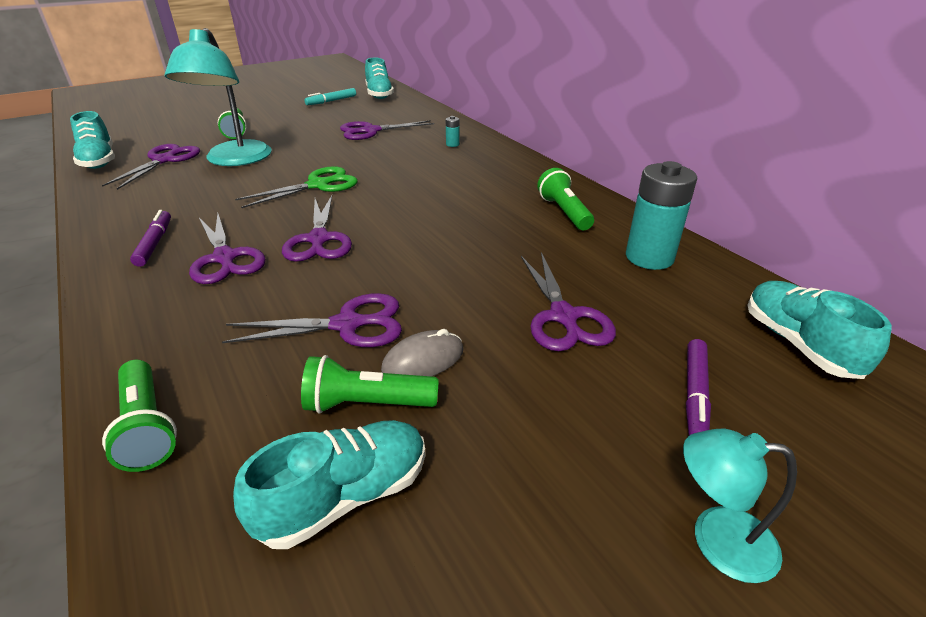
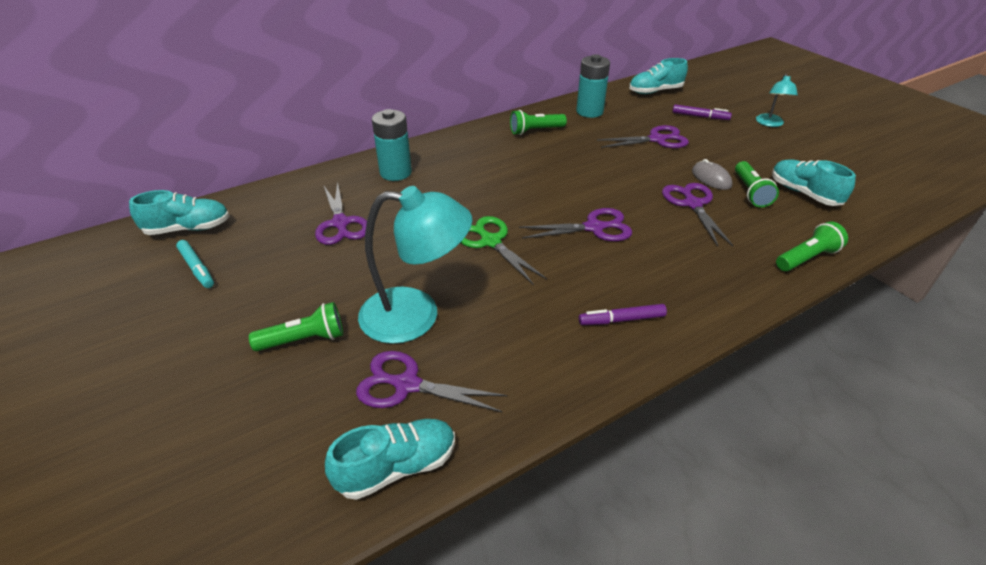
camera: 90 degrees left, 5 degrees up
(225, 258) = (634, 270): purple scissors -> none
(452, 144) = (395, 173): turquoise battery -> turquoise battery, size x2.38

